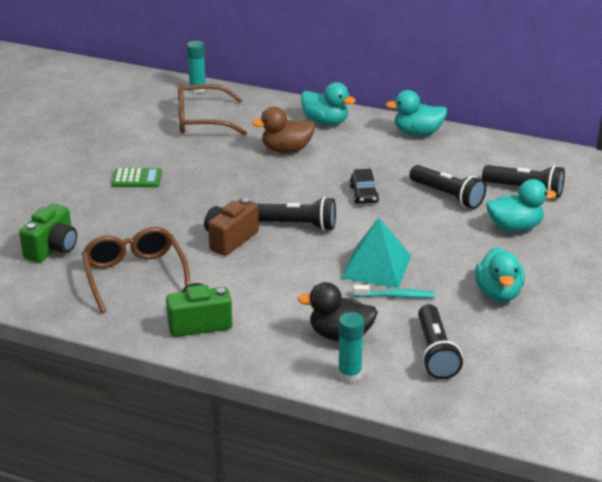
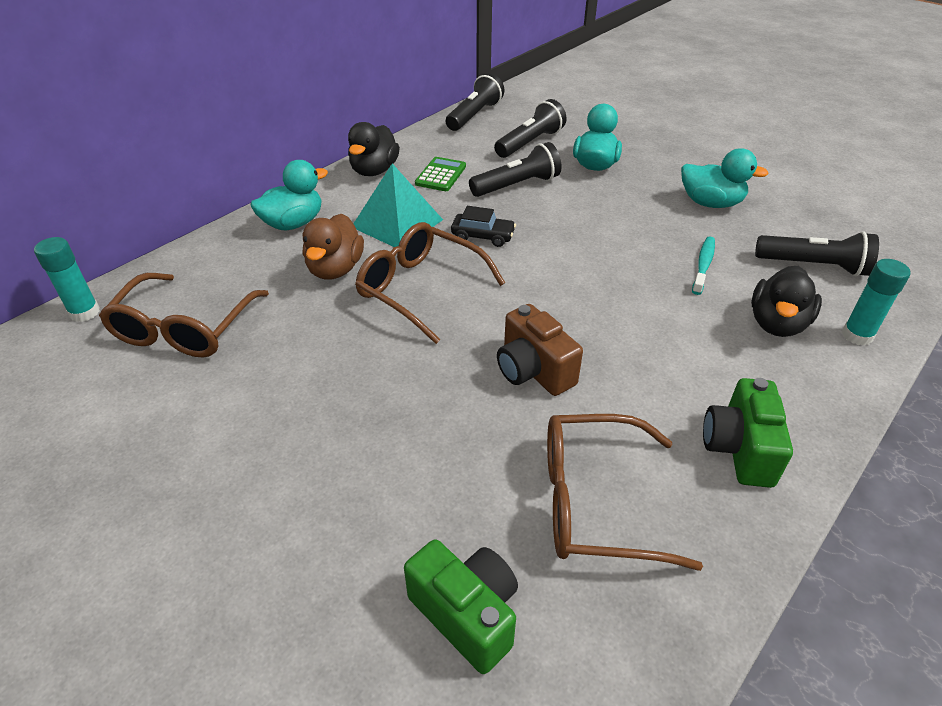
camera: 70 degrees left, 10 degrees up
(137, 179) = (302, 440): green calculator -> green calculator (440, 175)
(286, 183) = (420, 288): none -> brown glasses
(297, 225) = (525, 302): black flashlight -> black flashlight (474, 115)
(376, 266) = (640, 264): turquoise pyramid -> turquoise pyramid (397, 223)
(417, 133) = (374, 171): turquoise duck -> black duck

